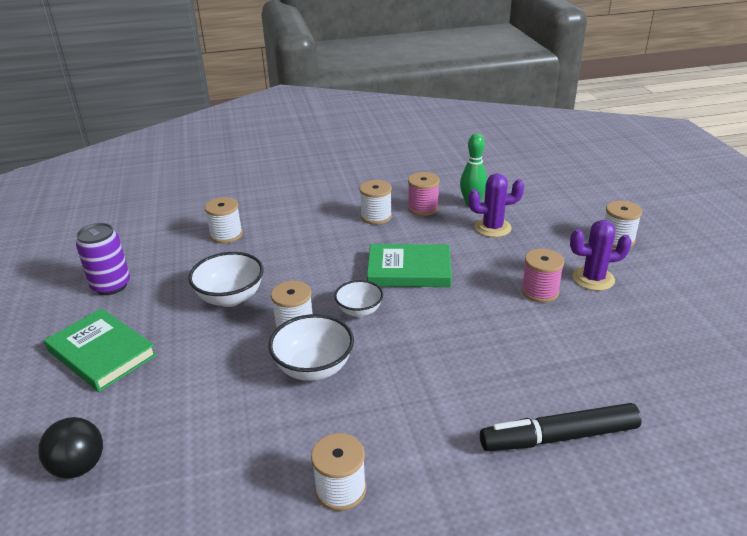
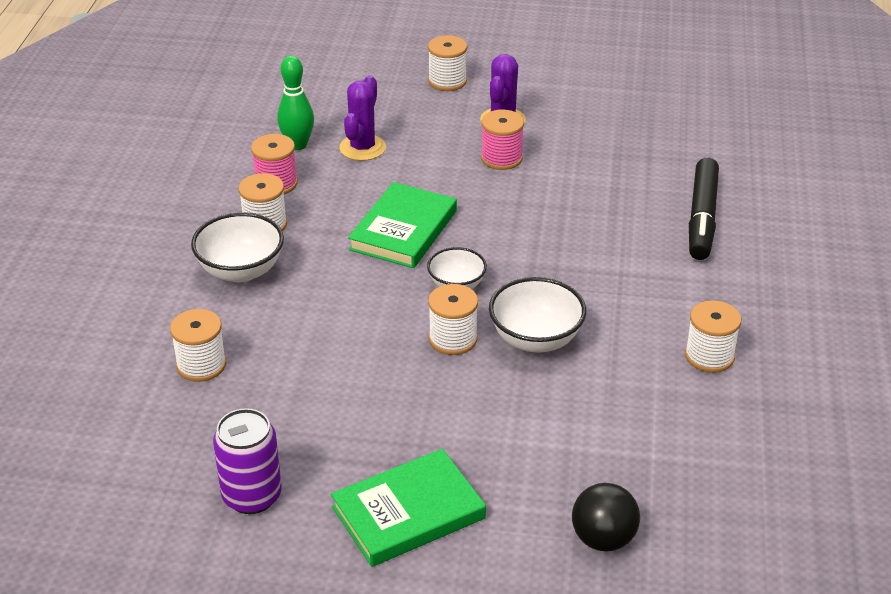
camera: 70 degrees left, 5 degrees up
(230, 297) = (361, 382): white bowl -> white bowl (241, 271)

